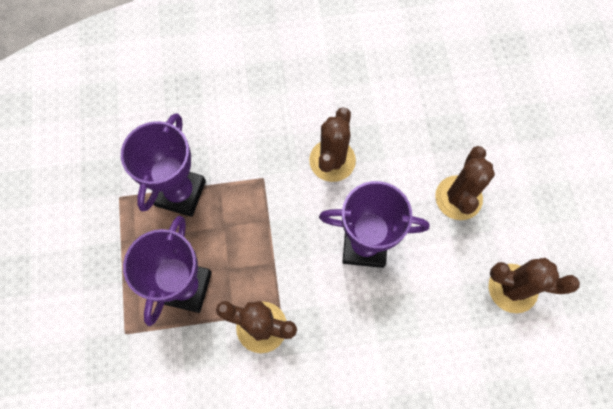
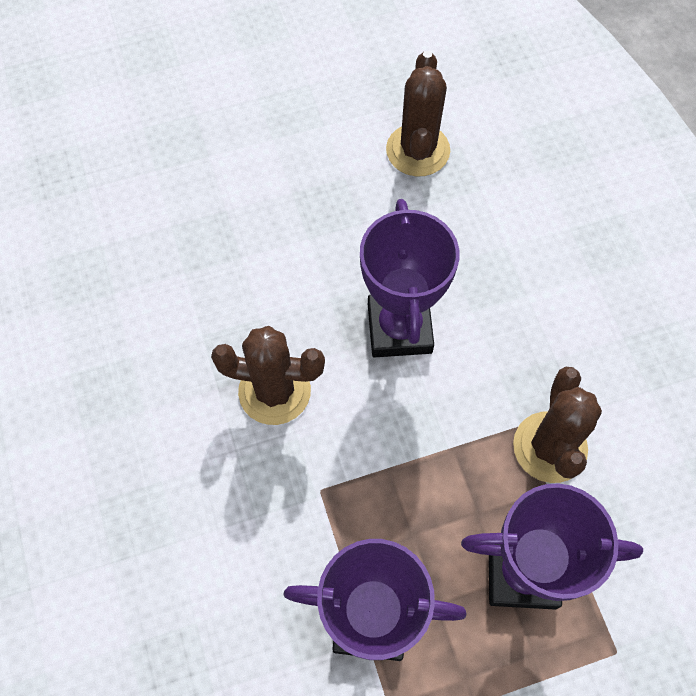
camera: 100 degrees left, 5 degrees down
(458, 198) = (305, 219): brown cactus -> none

